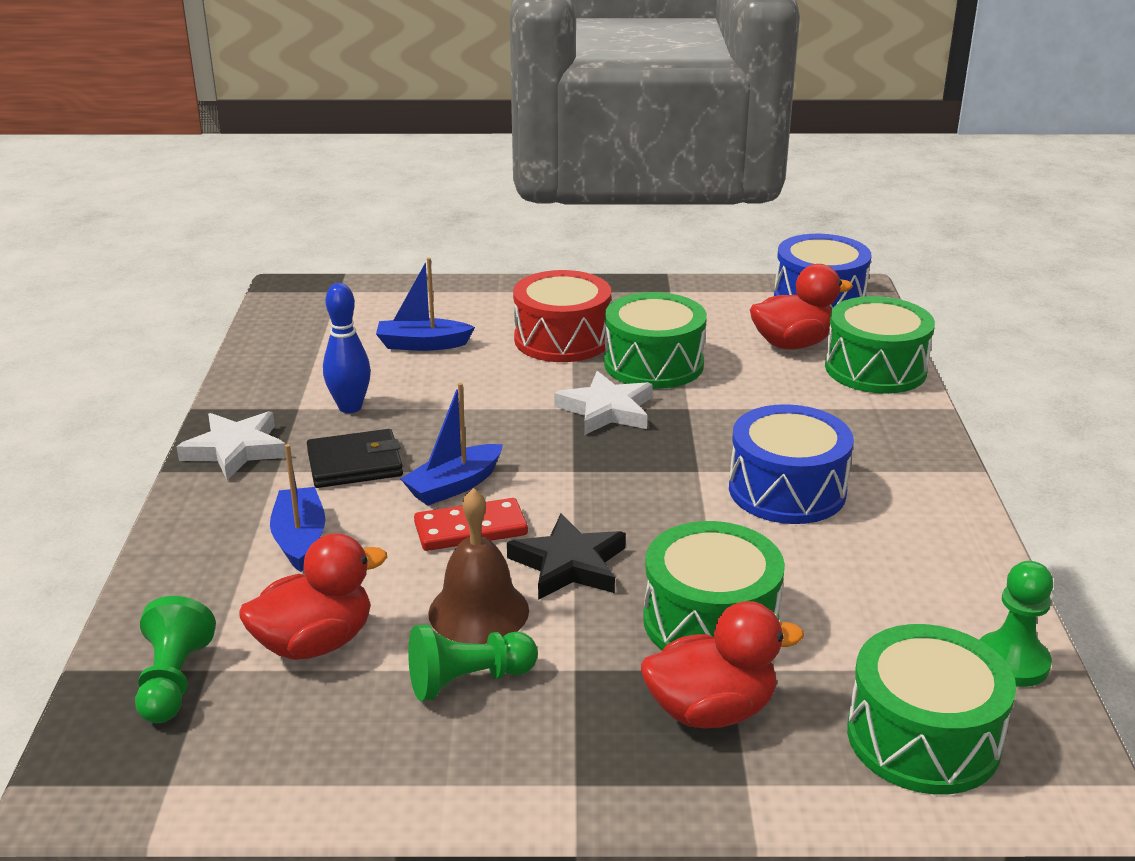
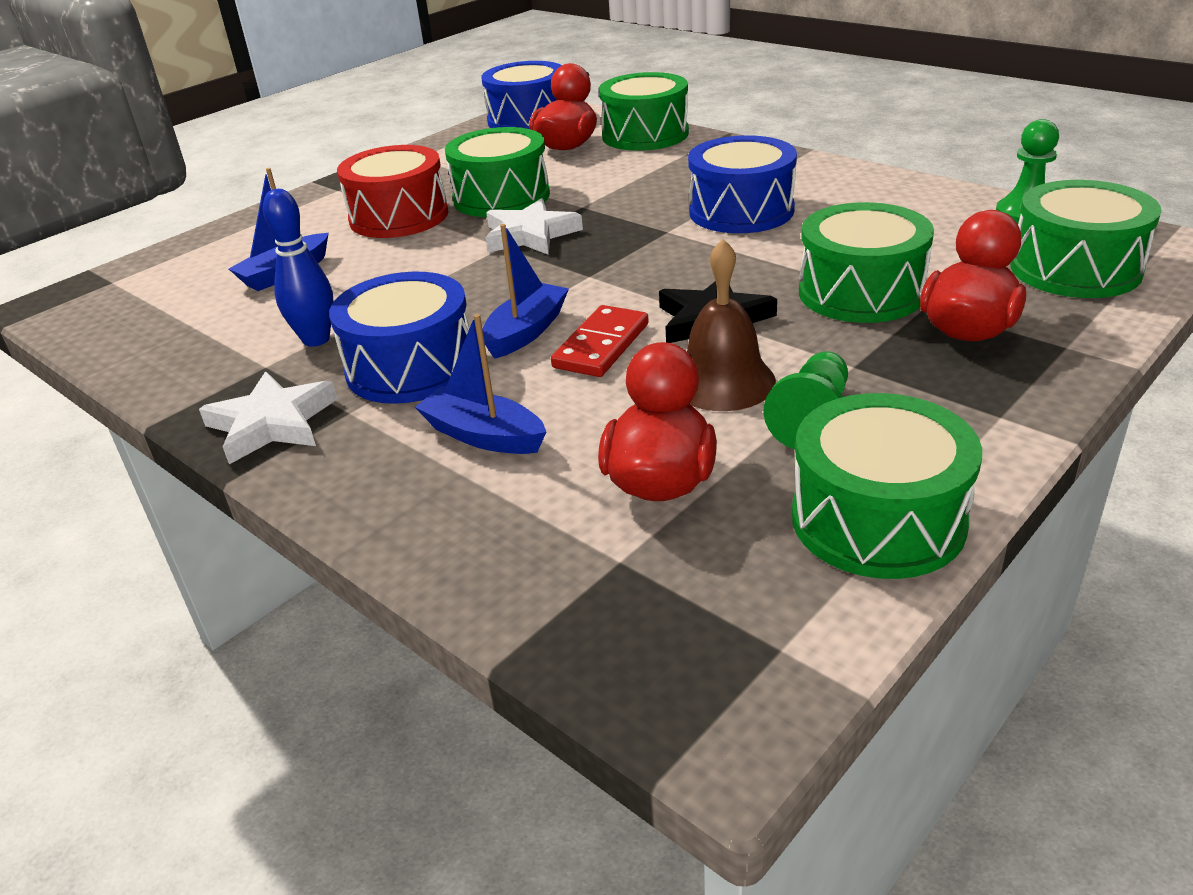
camera: 45 degrees left, 5 degrees up
(174, 681) = (612, 590): green pawn -> none
(355, 464) = (411, 367): black wallet -> blue drum
(357, 770) = (877, 519): none -> green drum
(454, 486) = (526, 332): blue boat -> blue boat turned 150 degrees counterclockwise

